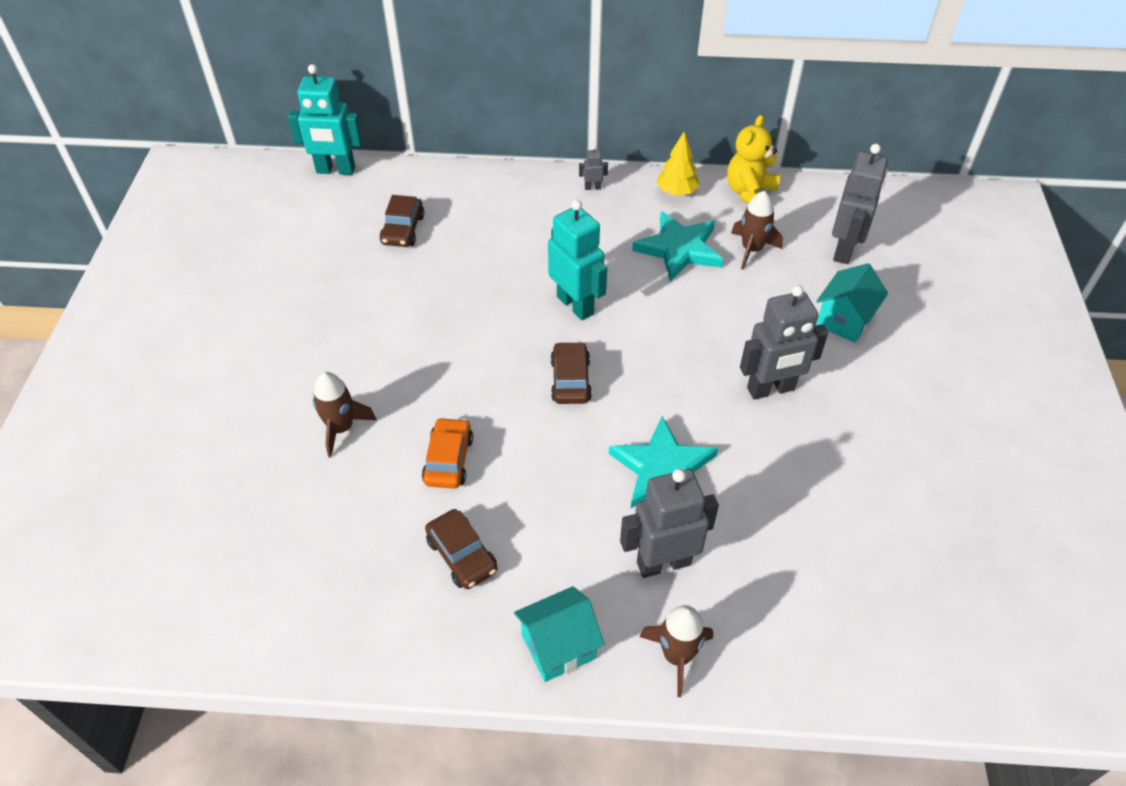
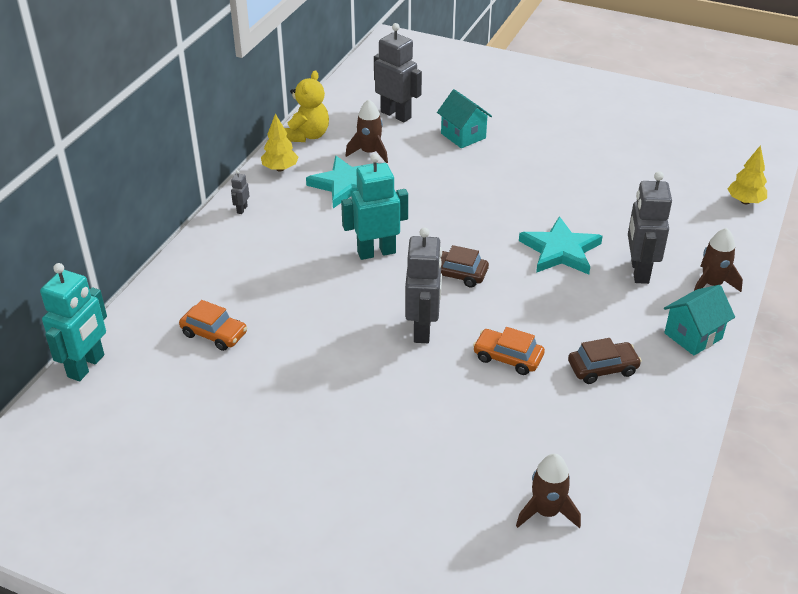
camera: 70 degrees left, 10 degrees down
(341, 428) = (446, 417): brown rocket -> brown rocket (546, 512)
(403, 230) = (214, 334): brown car -> orange car
(558, 647) = (693, 336): turquoise house -> turquoise house turned 60 degrees clockwise
(750, 193) = (307, 135): yellow teddy bear -> yellow teddy bear turned 120 degrees counterclockwise
(771, 389) = (510, 184): grey robot -> grey robot (423, 329)
(904, 678) = (745, 201): none -> yellow tree

